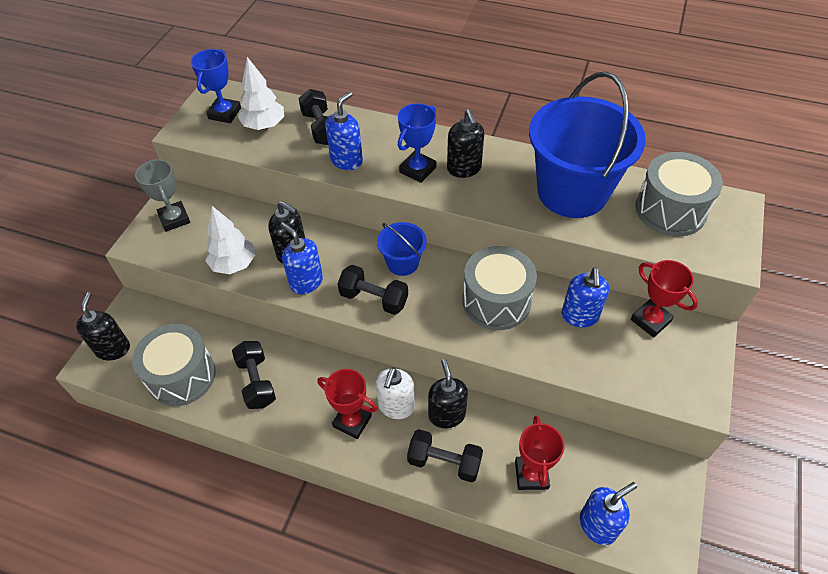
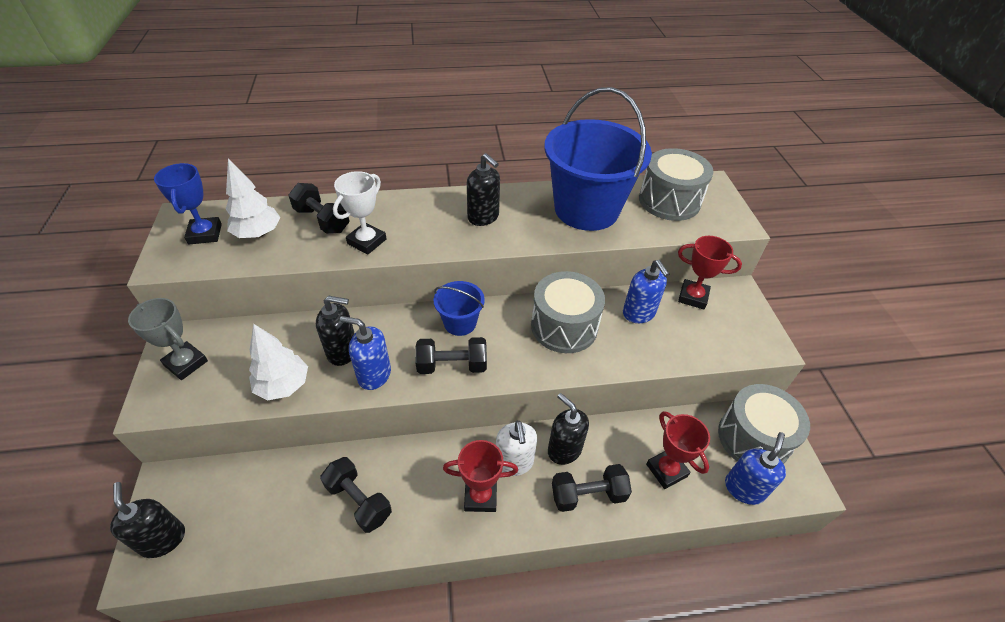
camera: 30 degrees left, 5 degrees down
(182, 376) = (267, 532): grey drum -> grey drum (753, 438)
(347, 160) = (367, 241): blue soap dispenser -> white trophy
(418, 170) = (441, 230): blue trophy -> none

